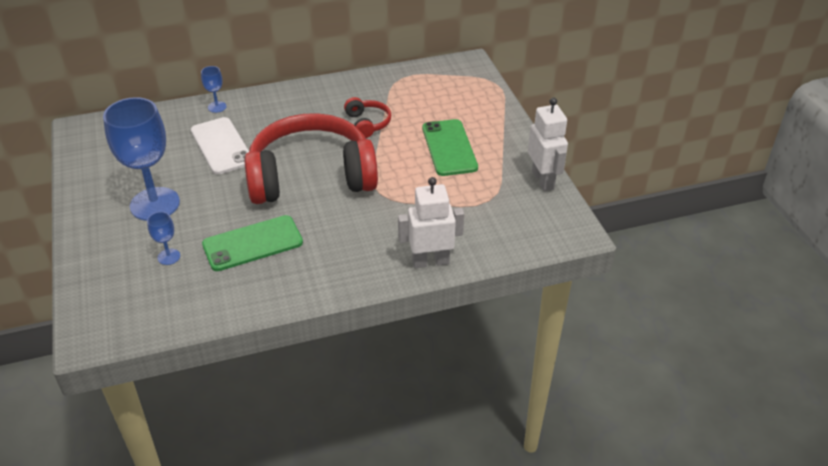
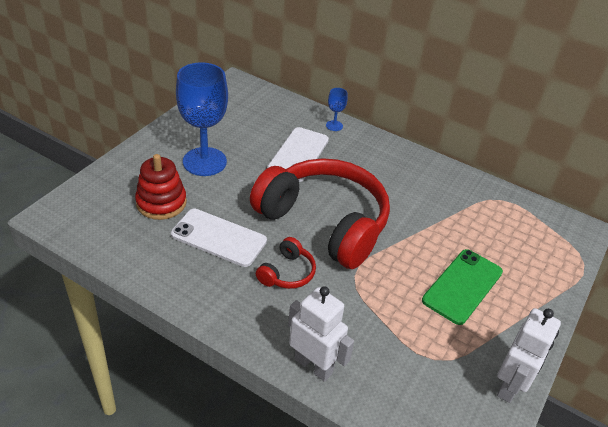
camera: 45 degrees right, 0 degrees up
(169, 257) = (161, 203): blue goblet -> red stacking toy
(252, 243) = (218, 238): green phone -> white phone
(367, 124) = (422, 215): red headphones -> red headphones (287, 273)

